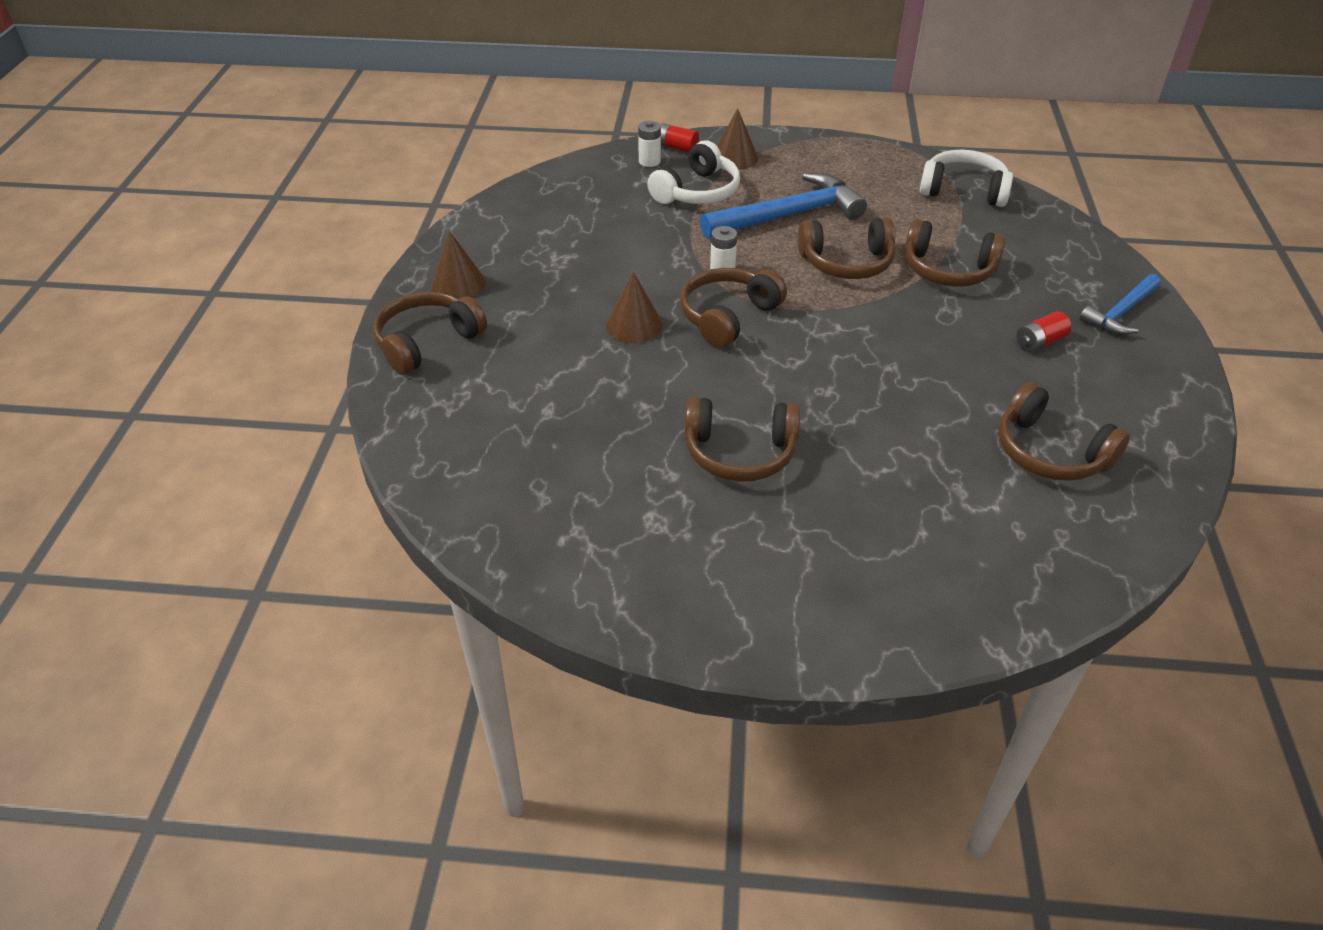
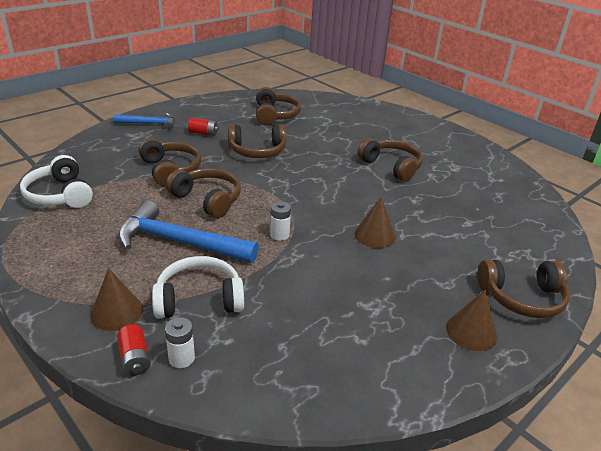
camera: 140 degrees left, 10 degrees down
(728, 316) = (316, 211): brown headphones -> brown headphones (257, 151)

